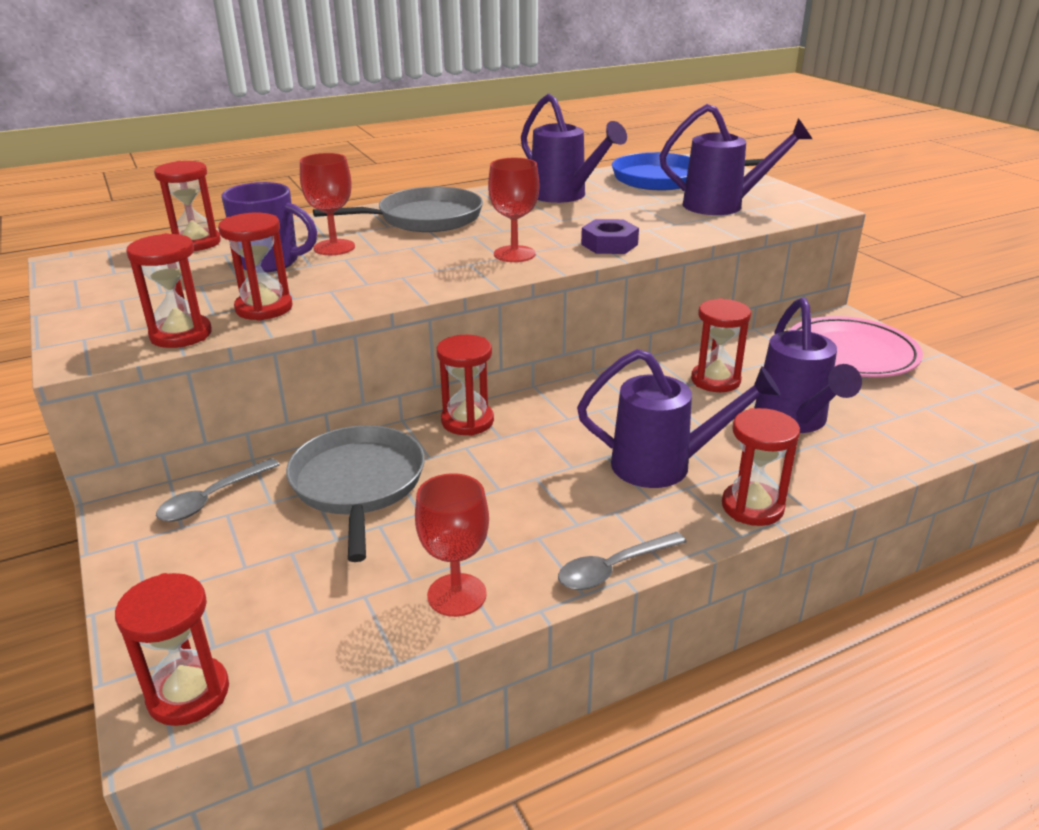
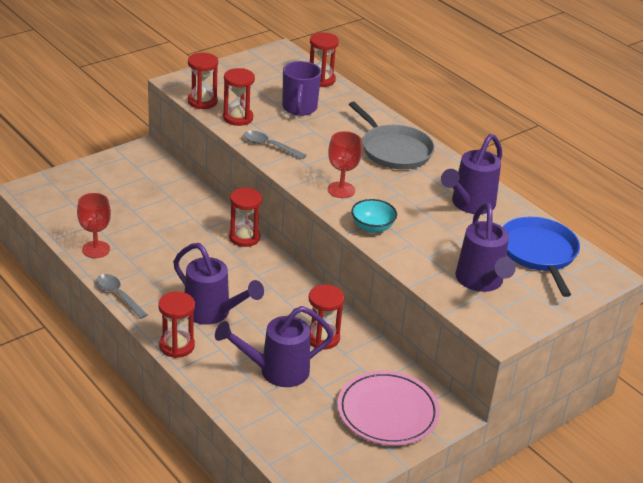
camera: 75 degrees right, 5 degrees up
(188, 694) = (36, 192): red hourglass -> none
(212, 499) = (157, 169): grey spoon -> grey spoon (269, 146)
(334, 247) = (330, 125): red goblet -> none
(358, 484) = (176, 209): grey pan -> none
(609, 244) = (372, 227): purple nut -> turquoise bowl
(664, 465) = (212, 313): purple watering can -> purple watering can turned 45 degrees counterclockwise

